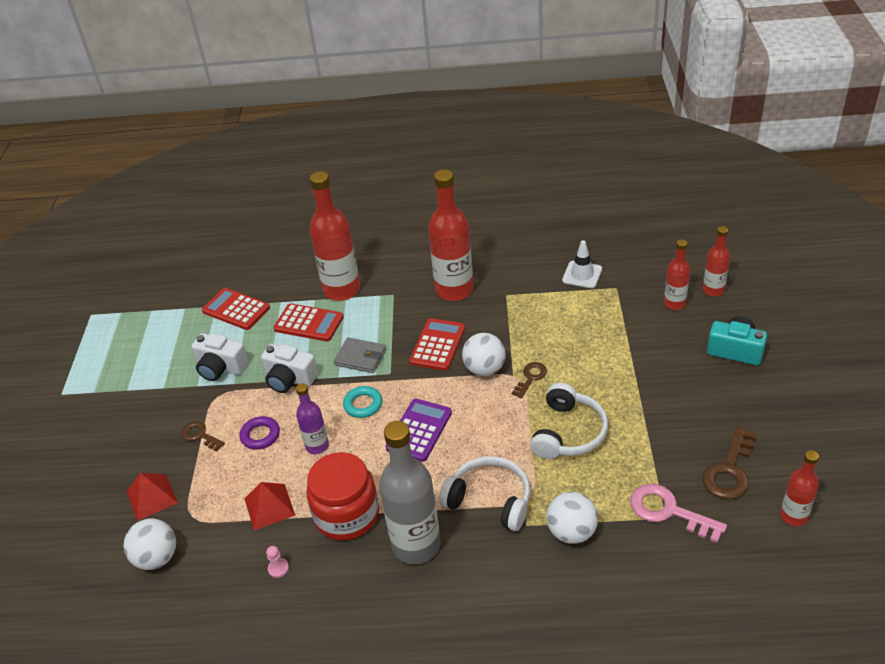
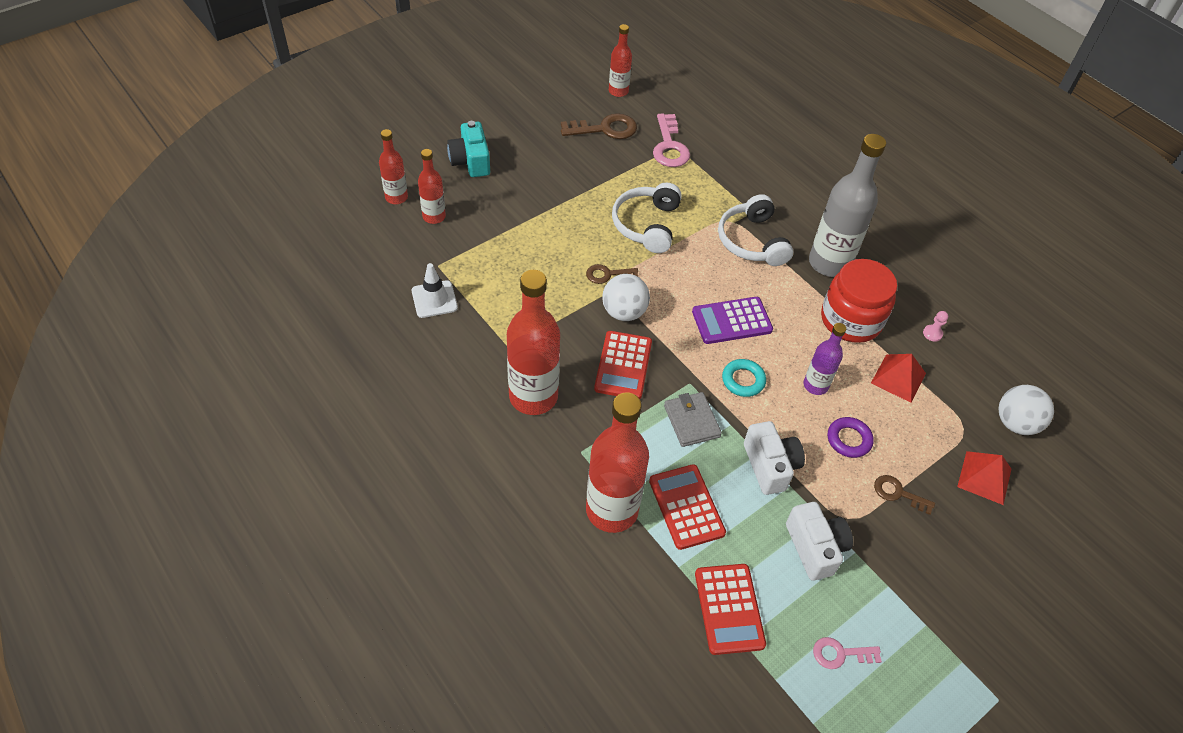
camera: 135 degrees left, 10 degrees up
(162, 341) = (840, 654): none -> pink key
(200, 435) = (898, 493): brown key -> brown key turned 120 degrees clockwise
(437, 345) = (623, 365): red calculator -> red calculator turned 60 degrees counterclockwise
(568, 432) = (647, 225): white headphones -> white headphones turned 60 degrees counterclockwise
(571, 532) = (733, 186): white ball -> none

